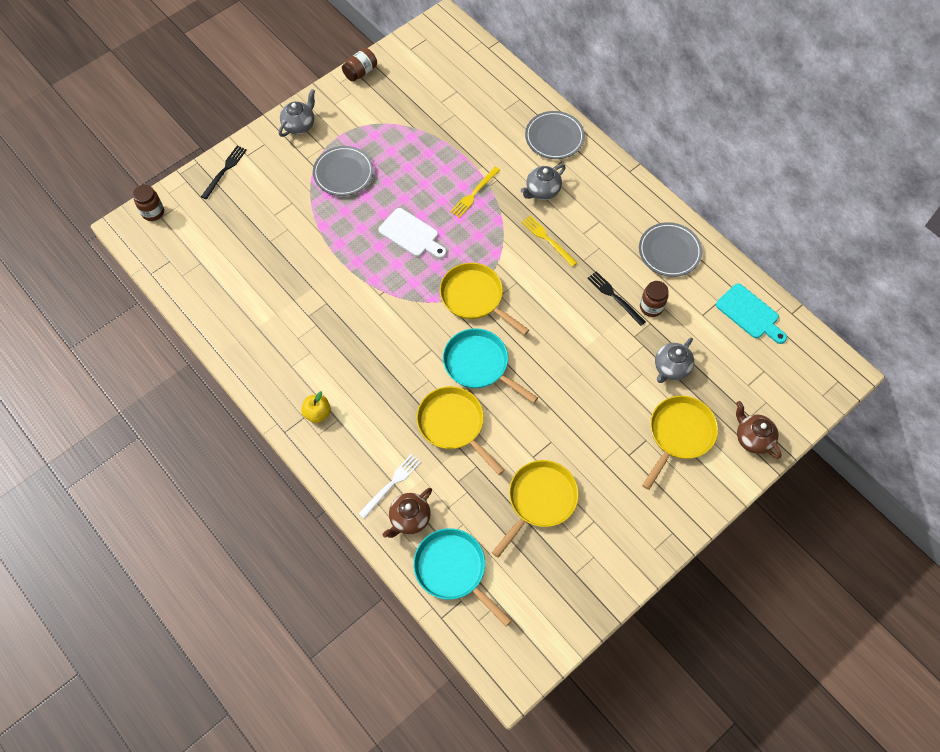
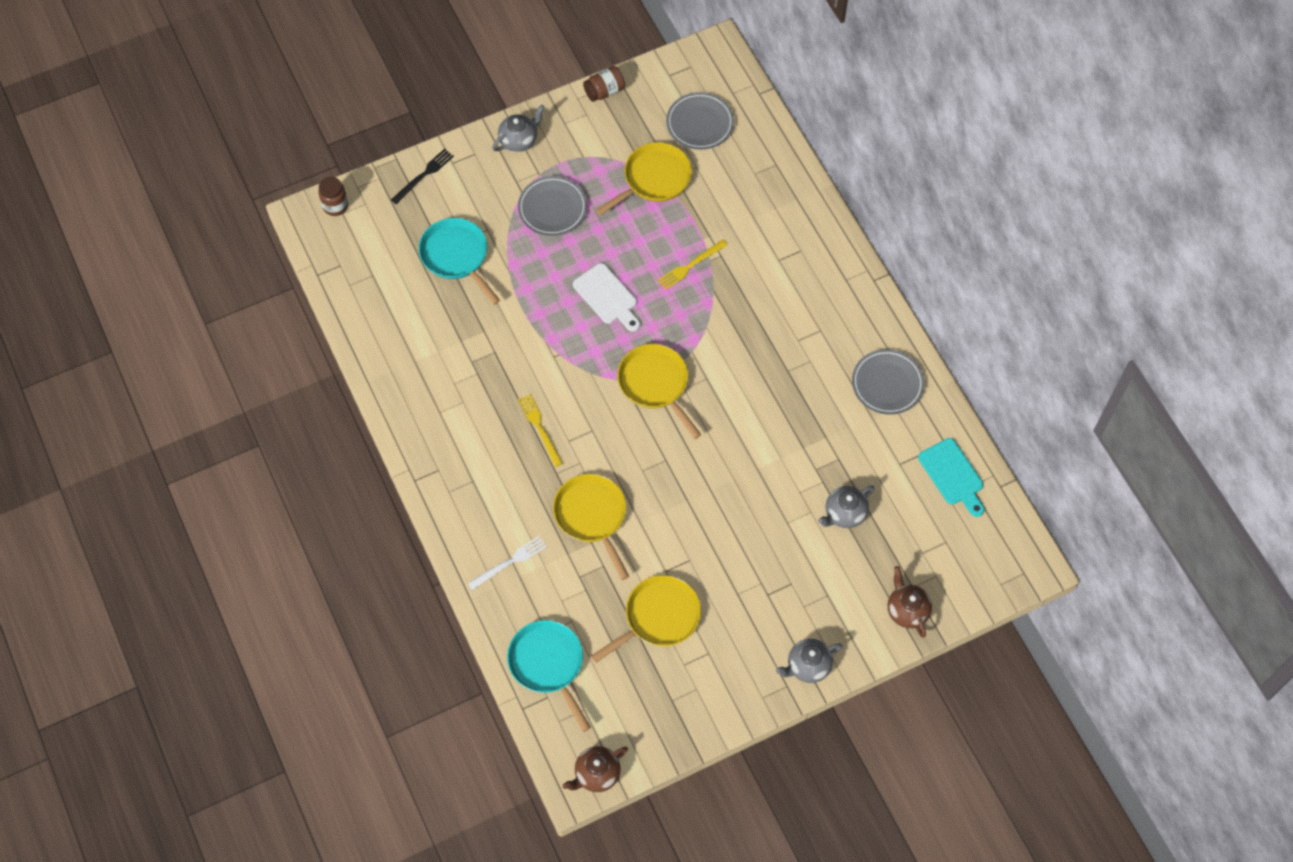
camera: 15 degrees right, 0 degrees up
(317, 413) = (454, 469): yellow apple -> none
(409, 519) = (518, 602): brown teapot -> brown teapot (596, 774)
(479, 365) = (638, 459): turquoise pan -> turquoise pan (456, 256)
(542, 191) = (767, 280): grey teapot -> grey teapot (807, 666)
(547, 240) = (755, 338): yellow fork -> yellow fork (540, 428)
(554, 137) = (801, 220): grey plate -> grey plate (700, 123)
(614, 297) = (809, 420): black fork -> none
(651, 307) = (845, 441): brown jar -> none
(679, 434) = (829, 586): yellow pan -> yellow pan (654, 179)

